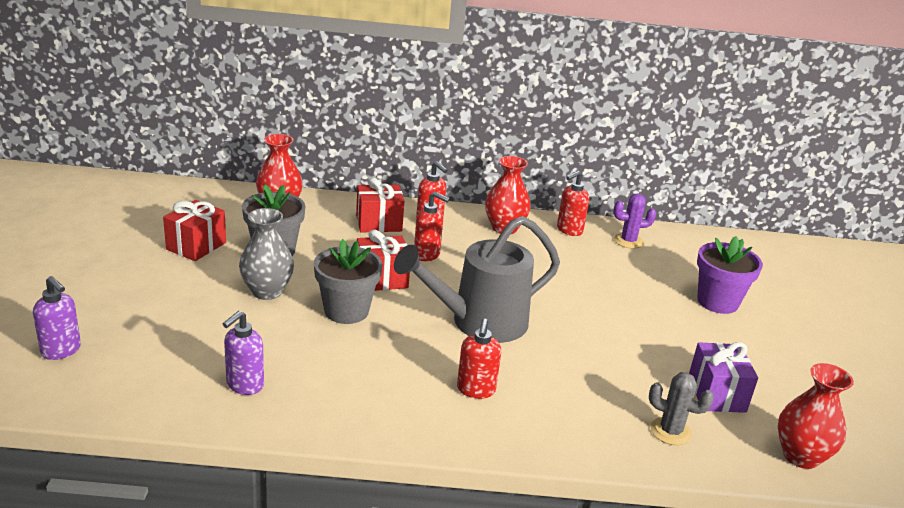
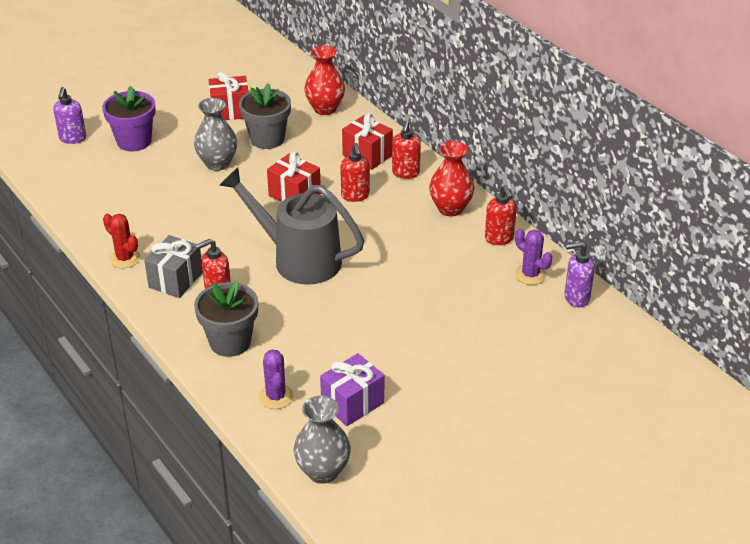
camera: 55 degrees right, 10 degrees up
(244, 385) = (116, 210): purple soap dispenser -> purple soap dispenser (576, 298)
(338, 419) = (125, 258): none -> red cactus
(346, 311) = (237, 202): grey flower pot -> grey flower pot (230, 342)
(420, 404) = (176, 280): none -> grey gift
(569, 230) = (499, 239): red soap dispenser -> red soap dispenser turned 120 degrees counterclockwise
(670, 431) = (276, 397): grey cactus -> purple cactus
(717, 302) = (497, 358): purple flower pot -> purple flower pot (134, 141)
(800, 456) = (323, 471): red vase -> grey vase

